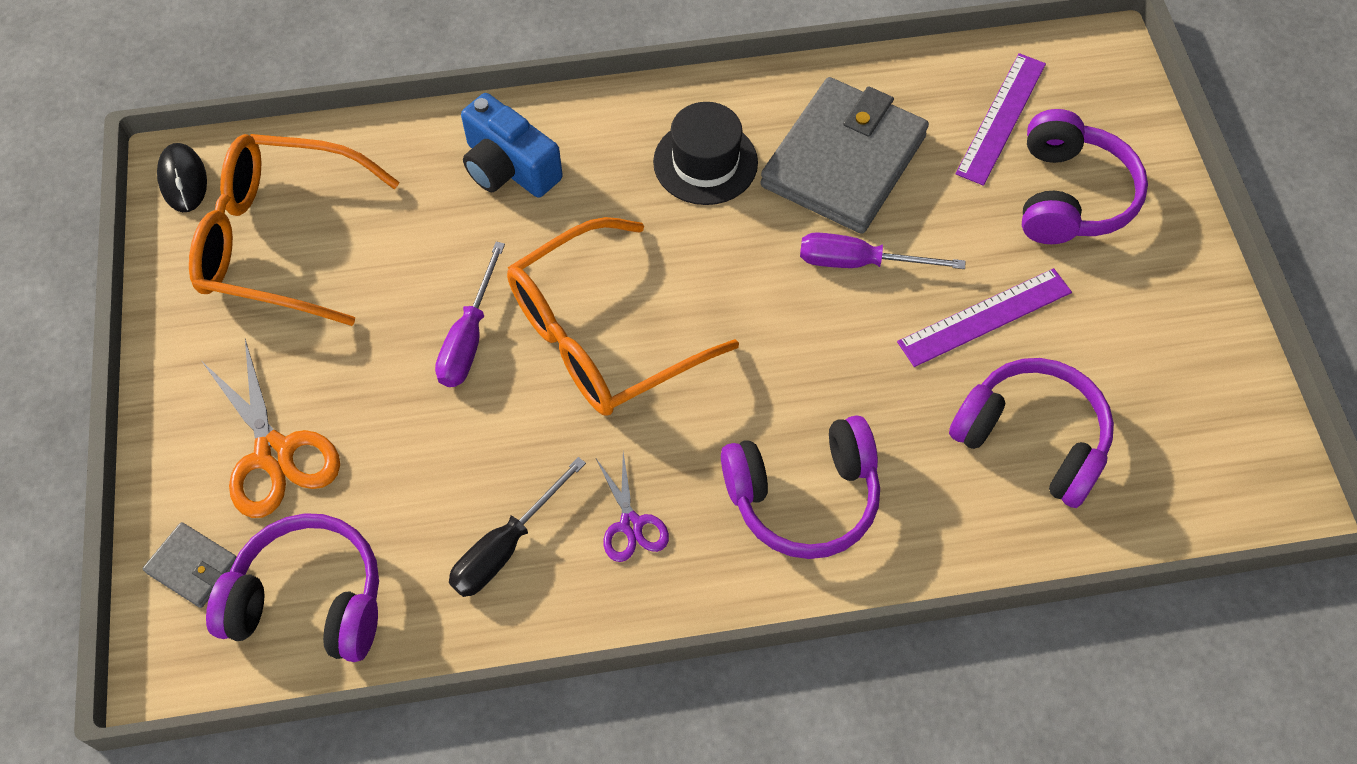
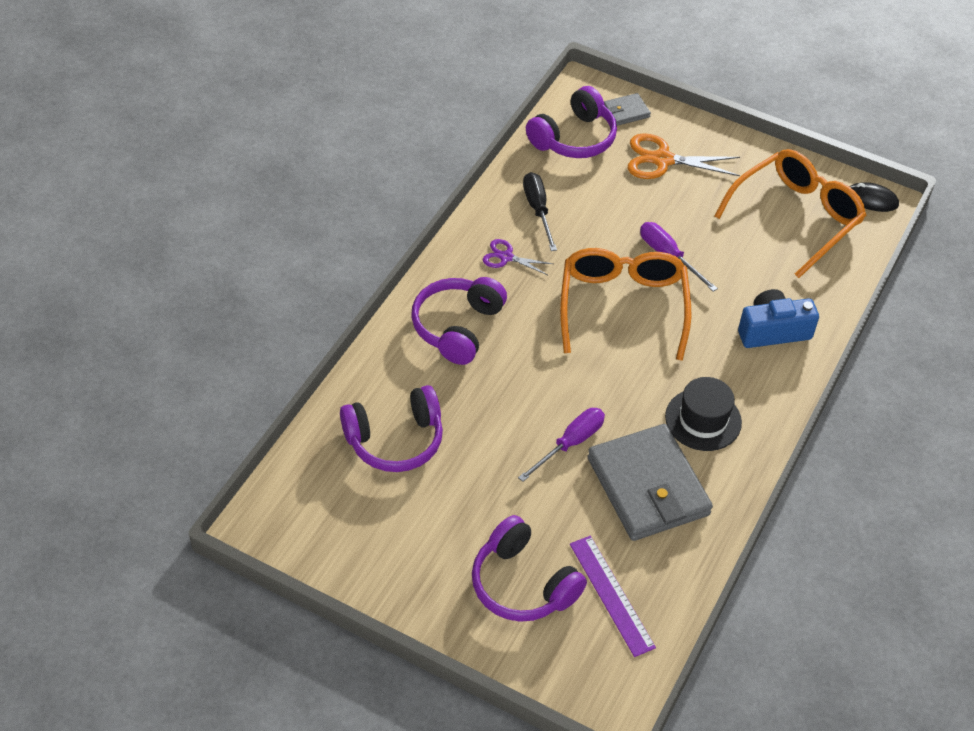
camera: 125 degrees right, 10 degrees down
(984, 317) = (483, 475): purple ruler -> none

